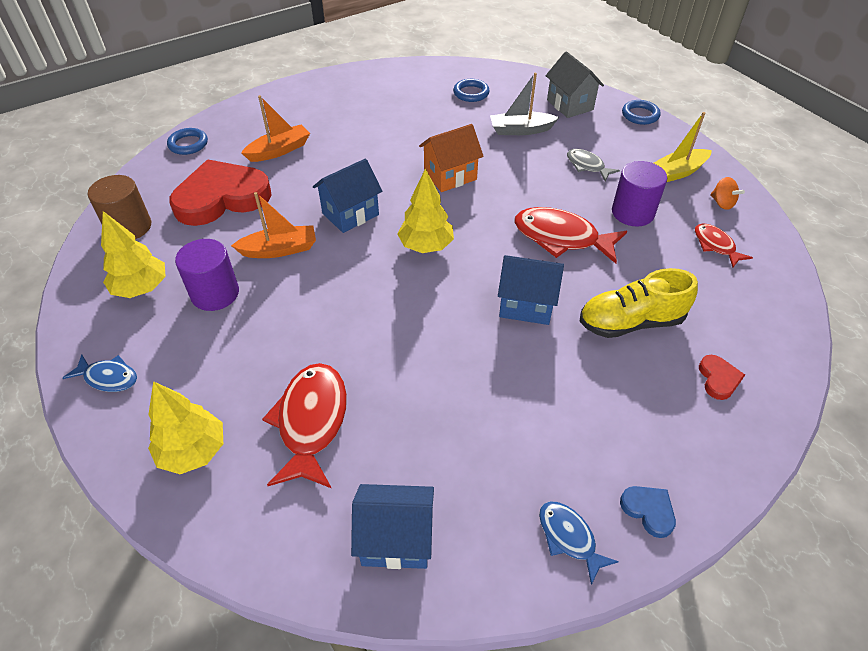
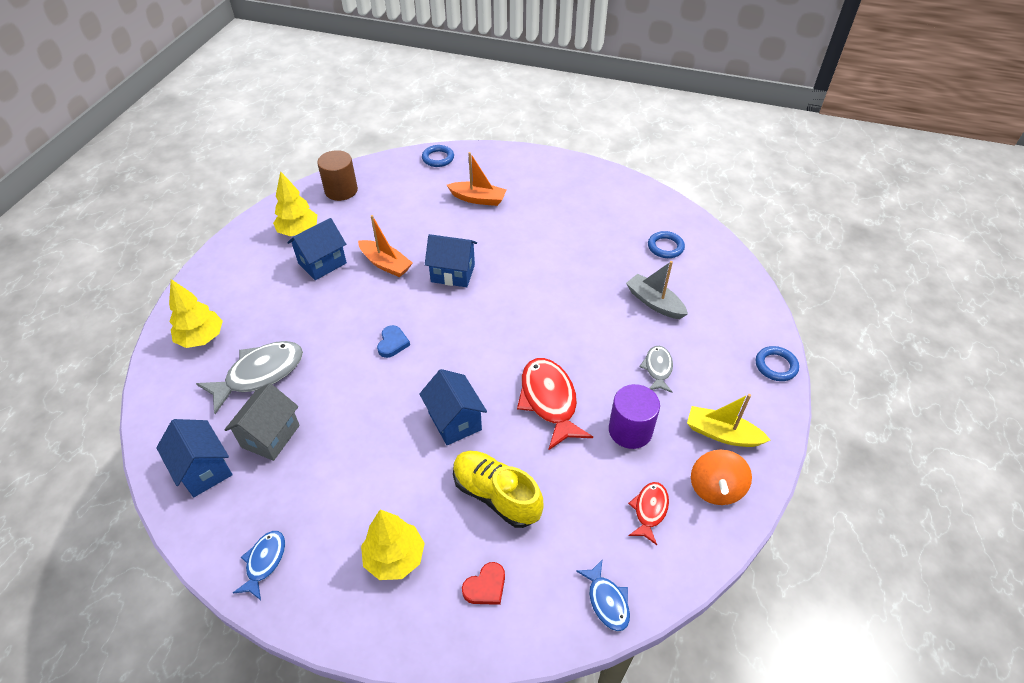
camera: 50 degrees right, 0 degrees up
(108, 378) = (224, 268): blue fish -> blue fish (607, 601)
(215, 293) = (322, 263): purple cylinder -> blue house
(221, 197) = (405, 207): red heart -> none
(311, 422) = (260, 374): red fish -> grey fish
(426, 246) = (461, 331): yellow tree -> yellow tree (395, 558)
(450, 176) = (549, 297): orange house -> none
(570, 105) = (728, 312): grey house -> grey house (270, 436)
(648, 510) = (319, 599): blue heart -> blue heart (392, 343)
(722, 203) = (715, 488): orange spinning top -> orange spinning top, size x1.63

